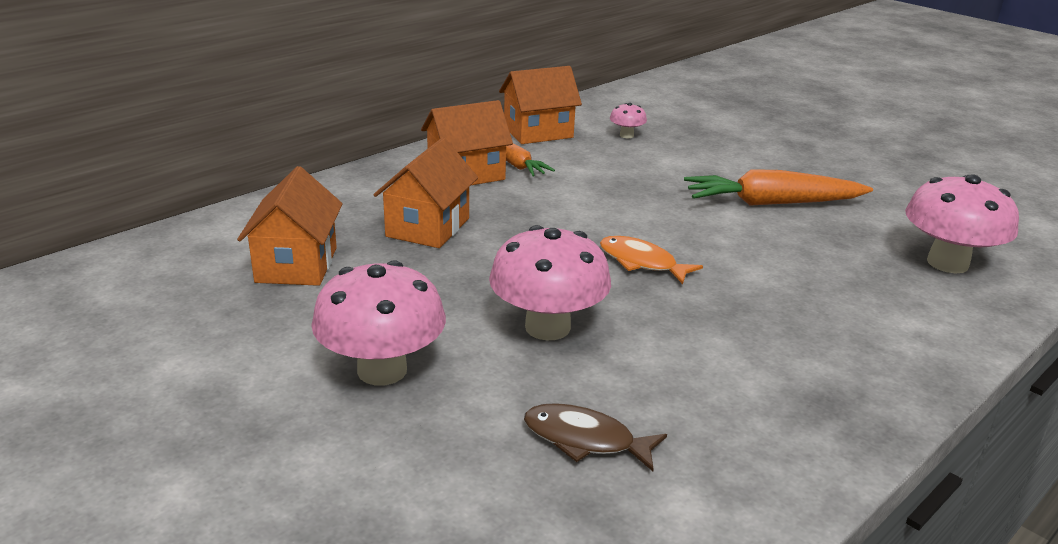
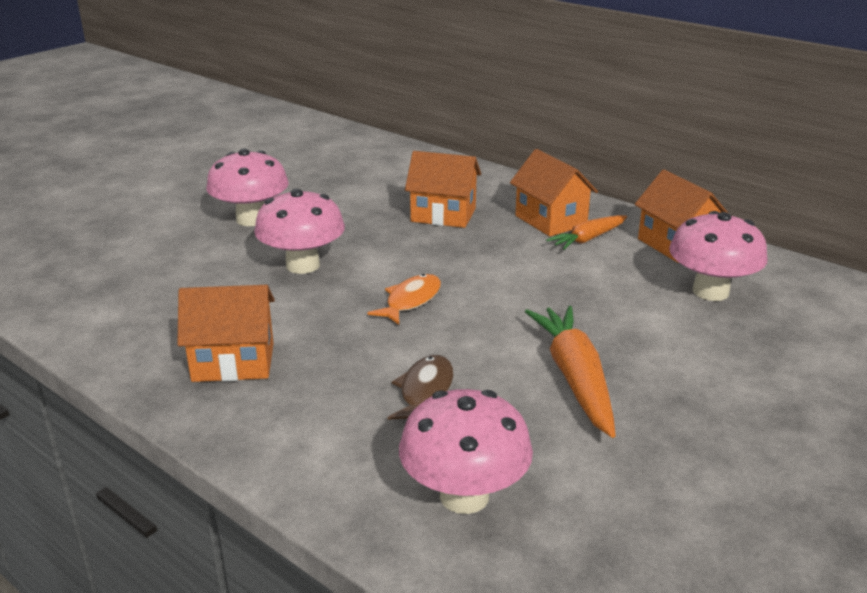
camera: 85 degrees right, 0 degrees up
(296, 265) = (374, 183): orange house -> orange house (233, 362)
(585, 440) = (172, 282): brown fish -> brown fish (425, 391)
(626, 135) = (710, 292): pink mushroom -> pink mushroom, size x2.15

